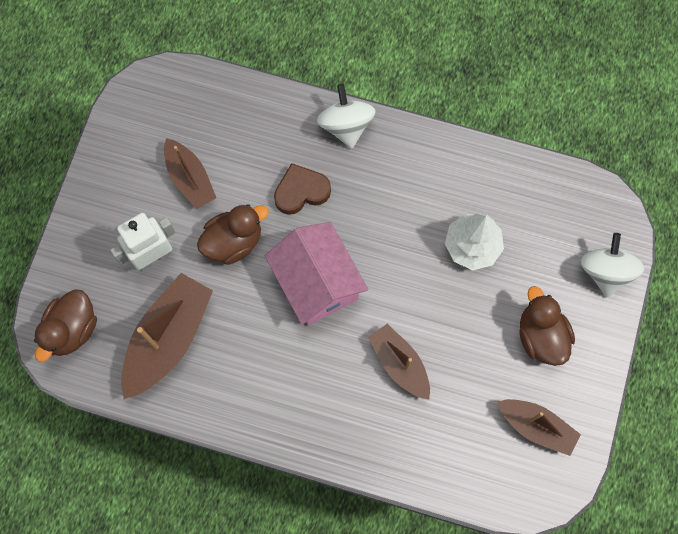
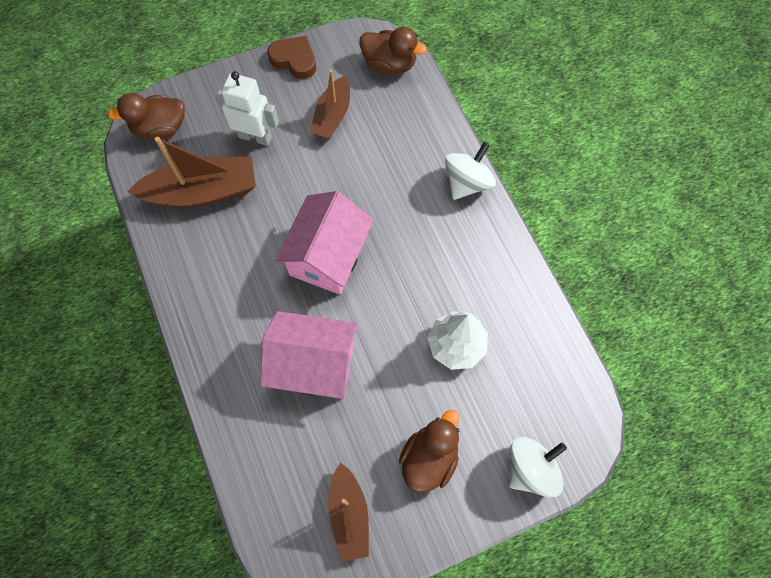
camera: 50 degrees right, 5 degrees down
(233, 241) = (310, 178): brown duck -> brown duck (389, 64)
(301, 191) = (388, 192): brown heart -> brown heart (294, 60)
(400, 364) = (314, 364): brown boat -> pink house

